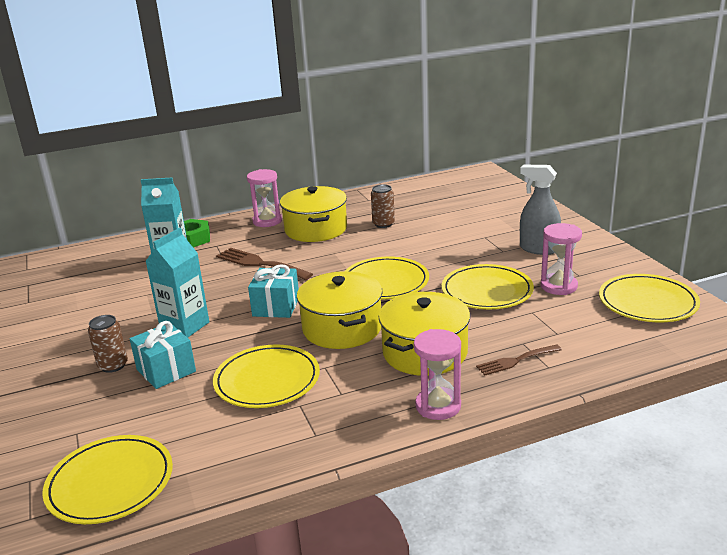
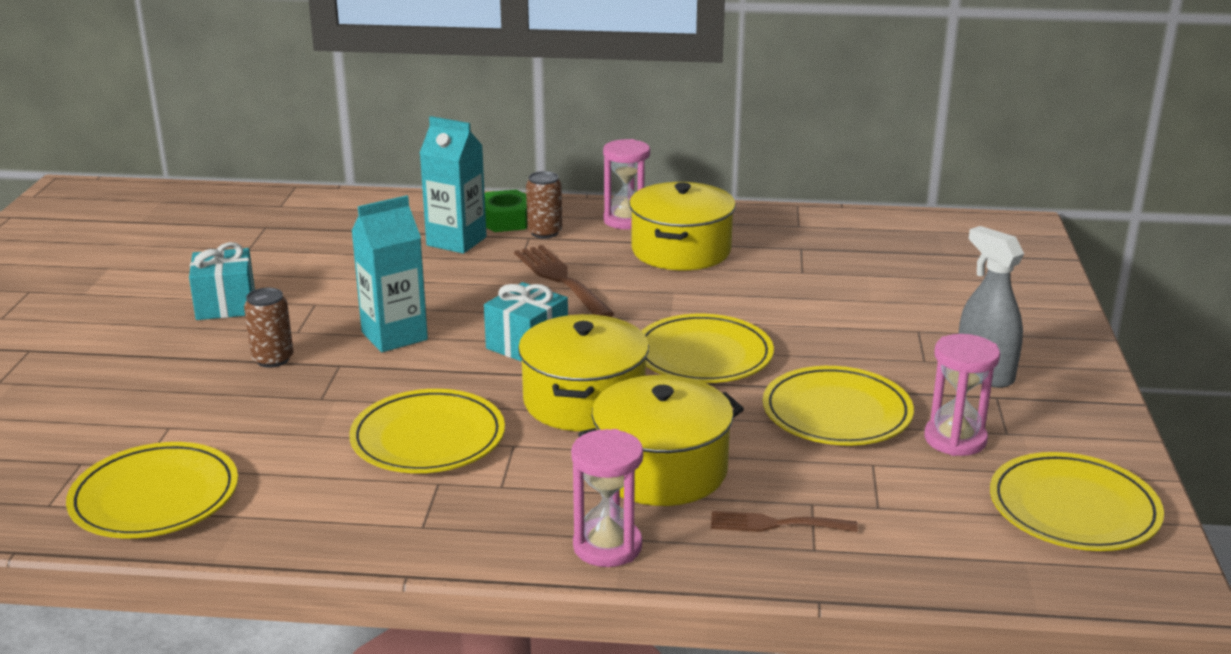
camera: 25 degrees right, 0 degrees up
(166, 370) = (325, 385): turquoise gift -> turquoise gift (226, 305)
(383, 224) = (784, 269): brown can -> brown can (544, 232)

